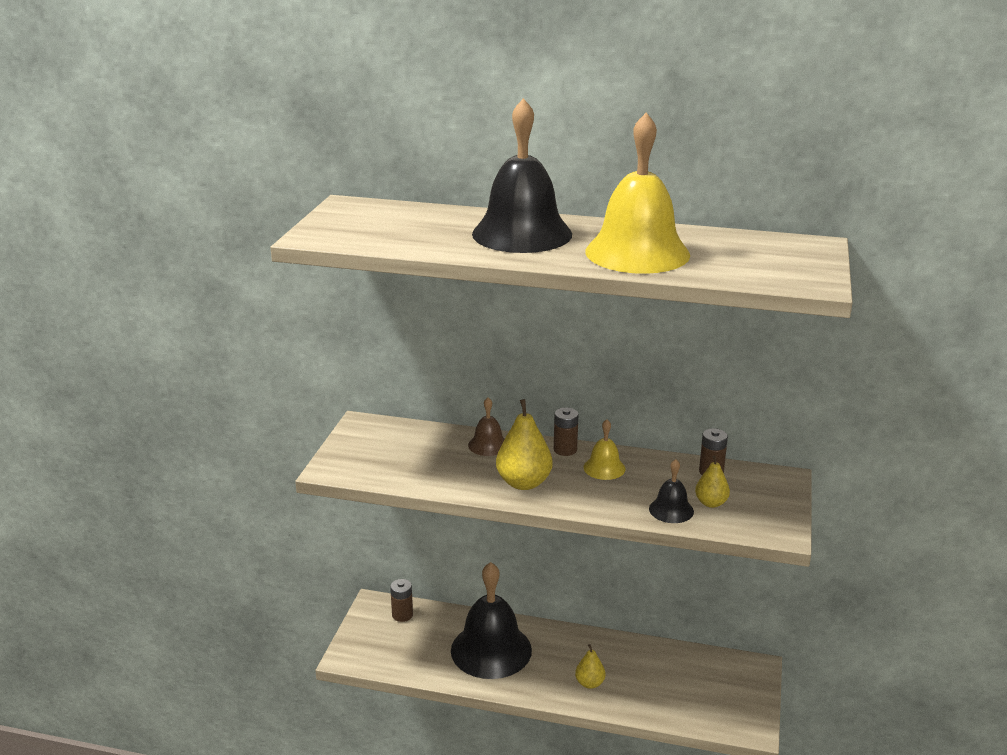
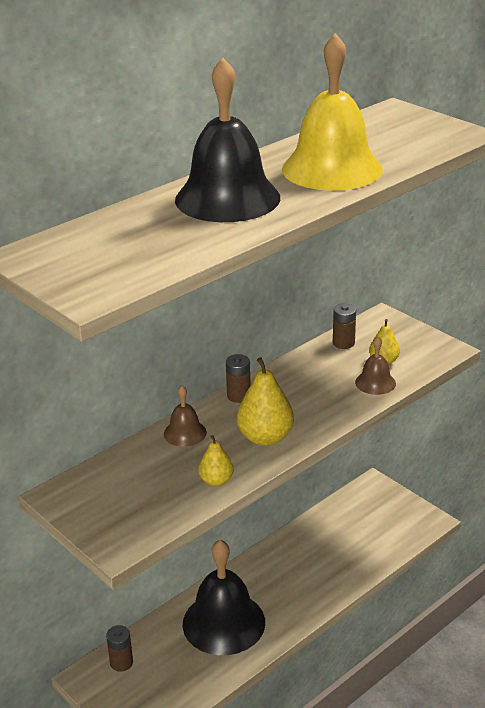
camera: 55 degrees left, 5 degrees up
(589, 683) = (315, 581): yellow pear -> yellow pear (216, 481)
(604, 468) = (286, 388): yellow bell -> none
(671, 510) = (375, 382): black bell -> brown bell

